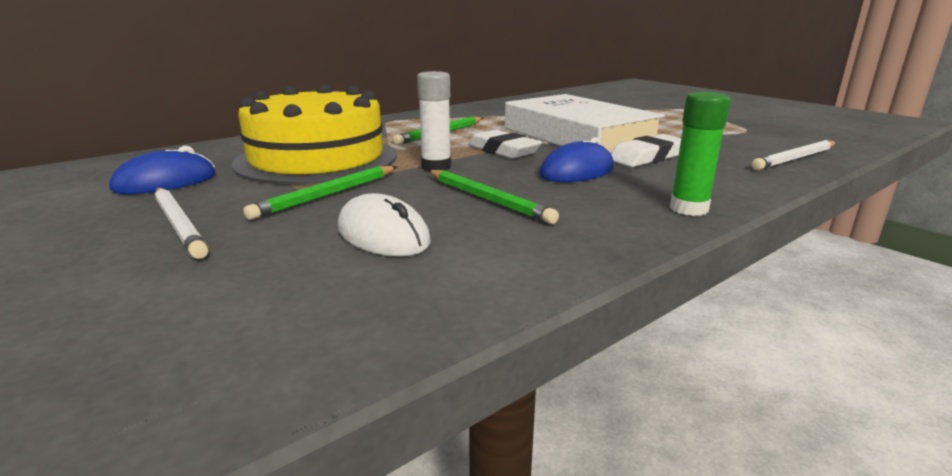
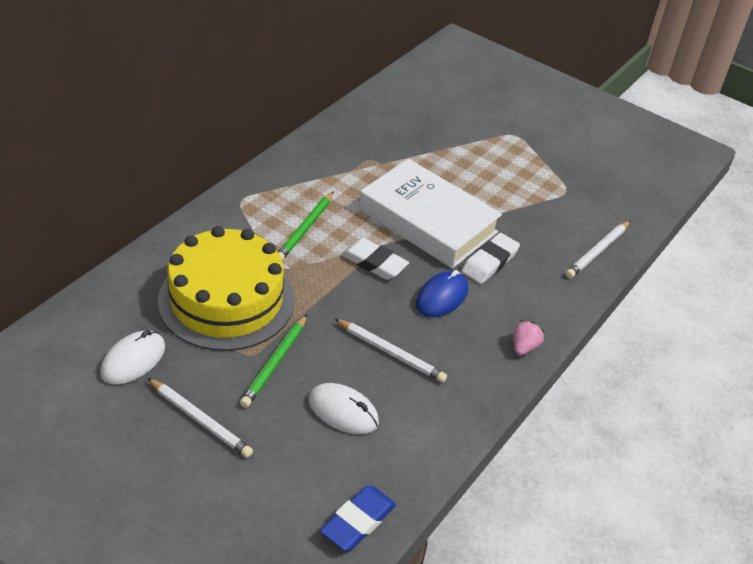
camera: 20 degrees left, 20 degrees up
(165, 182) = (133, 360): blue mouse -> white mouse
(298, 353) = (358, 521): none -> blue eraser
(436, 167) = (332, 303): white glue stick -> none
(487, 199) = (391, 352): green pencil -> white pencil
(688, 209) = (524, 347): green glue stick -> pink strawberry

